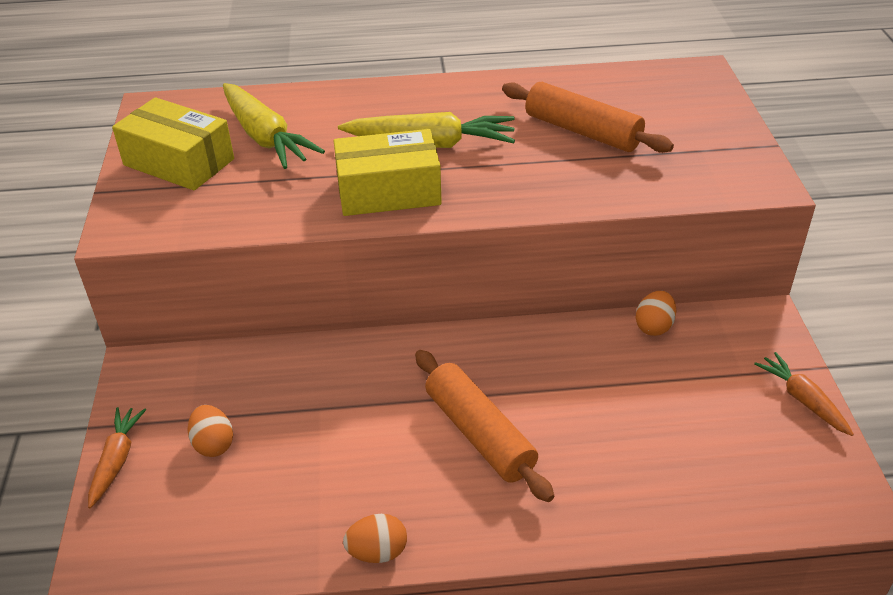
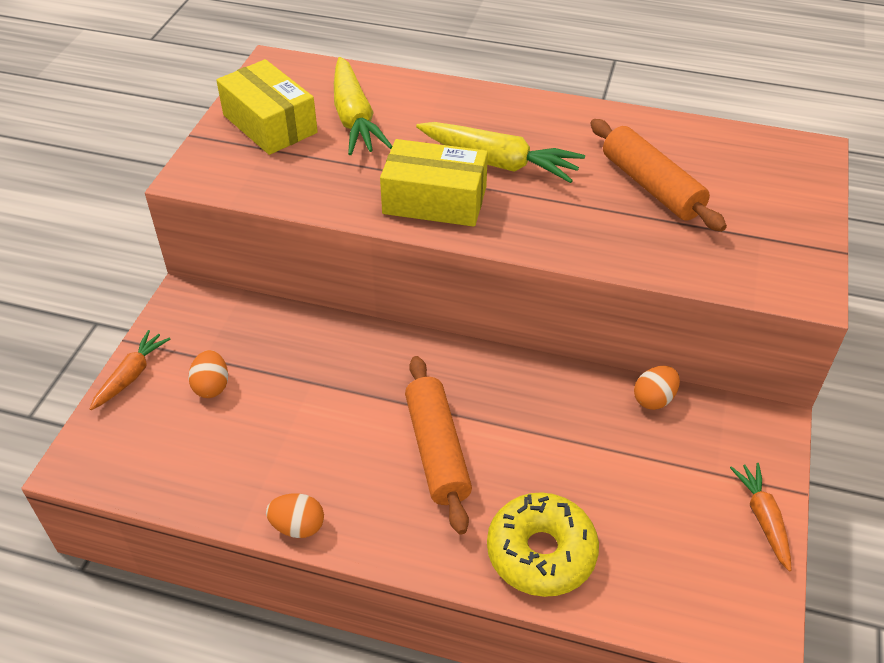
camera: 20 degrees right, 5 degrees up
(628, 495) = (541, 552): none -> yellow donut

